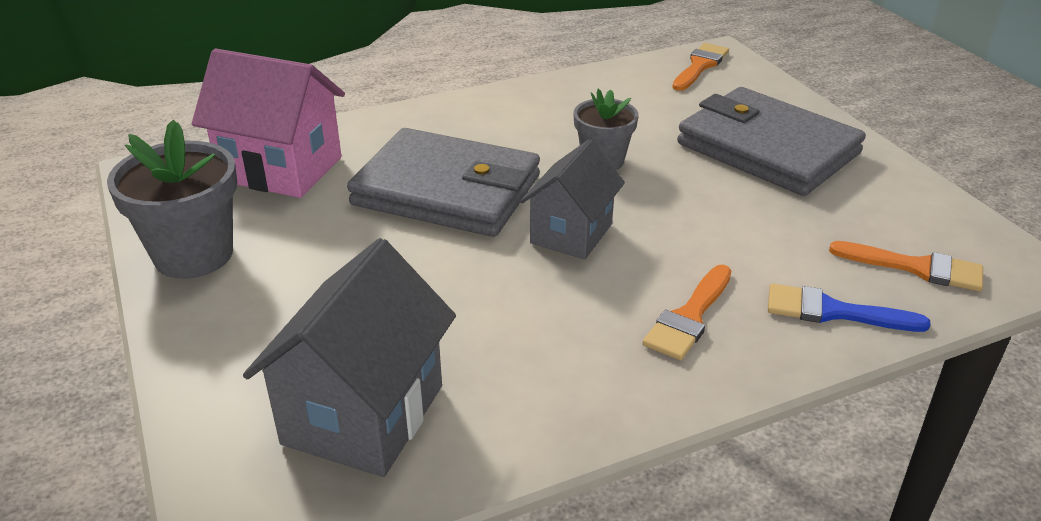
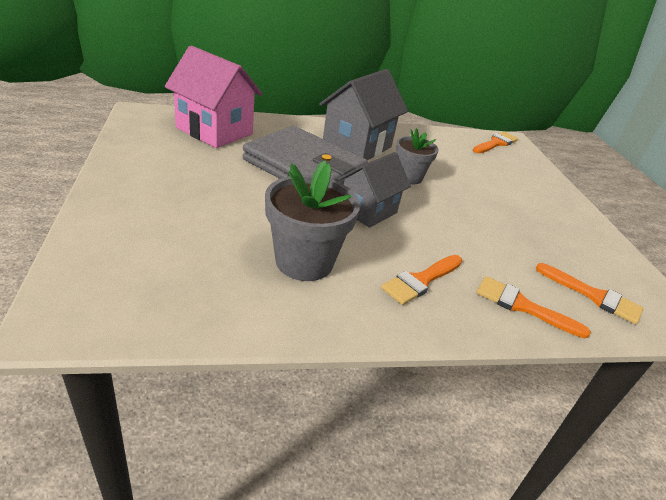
camera: 10 degrees right, 0 degrees up
(194, 255) = (137, 160): grey flower pot -> grey flower pot (304, 262)
(363, 414) = (179, 275): grey house -> grey house (357, 146)
(767, 148) = (519, 198): grey wallet -> none
(833, 312) = (523, 306): blue brush -> orange brush

